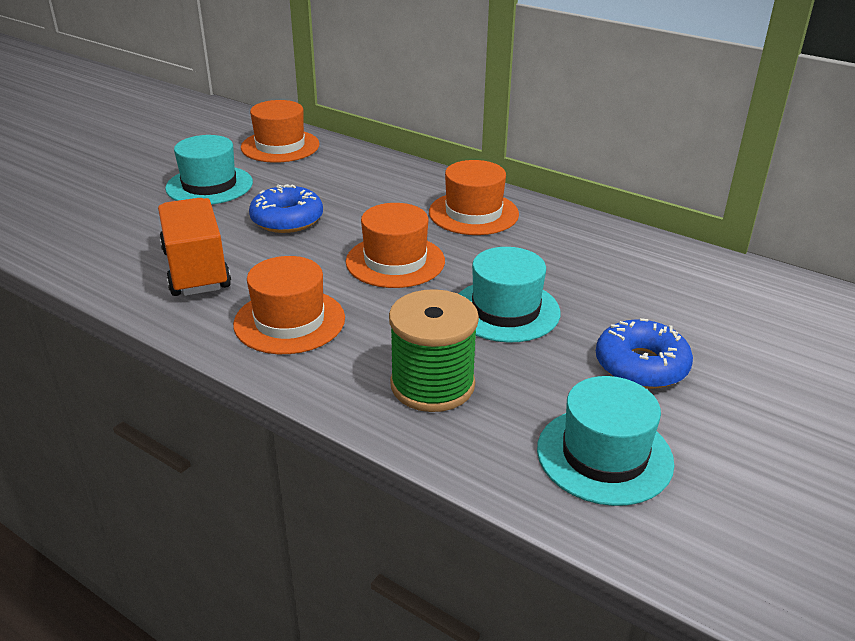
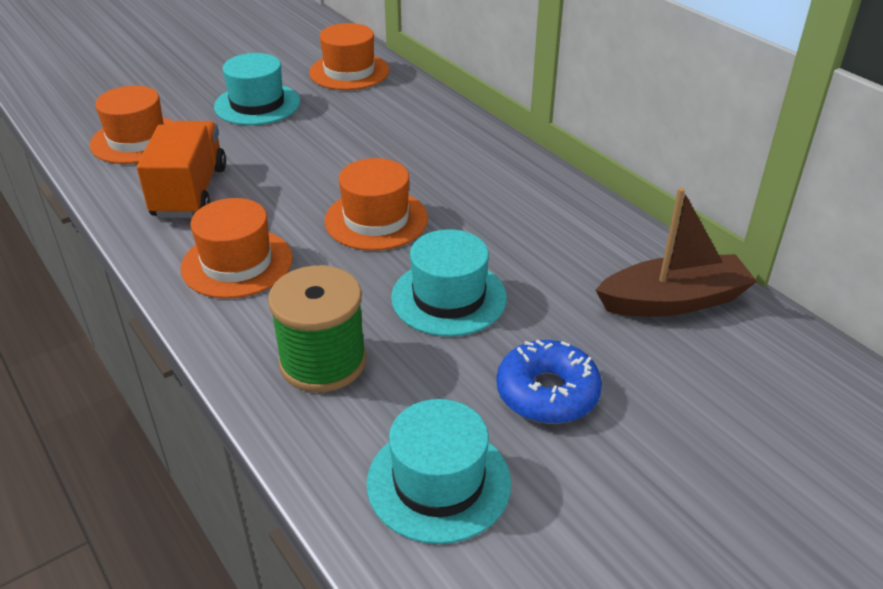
camera: 20 degrees right, 5 degrees up
(287, 219) = (304, 154): blue donut -> none
(473, 213) = (490, 180): orange hat -> orange hat (137, 140)
(687, 277) = (673, 301): none -> brown boat

